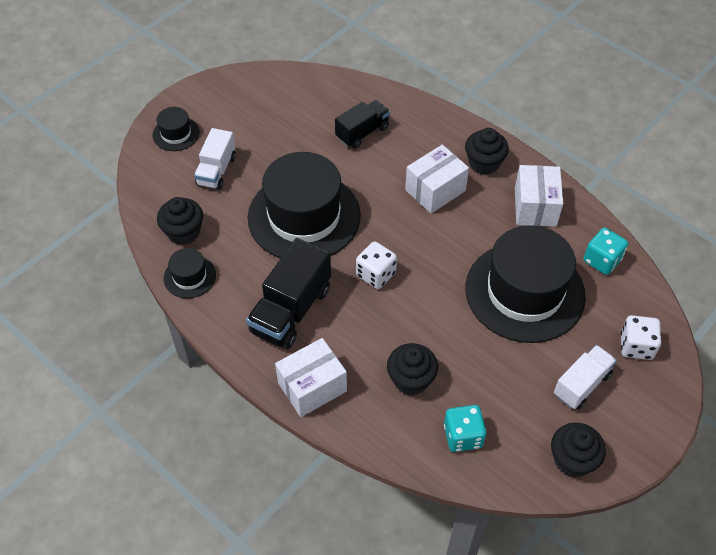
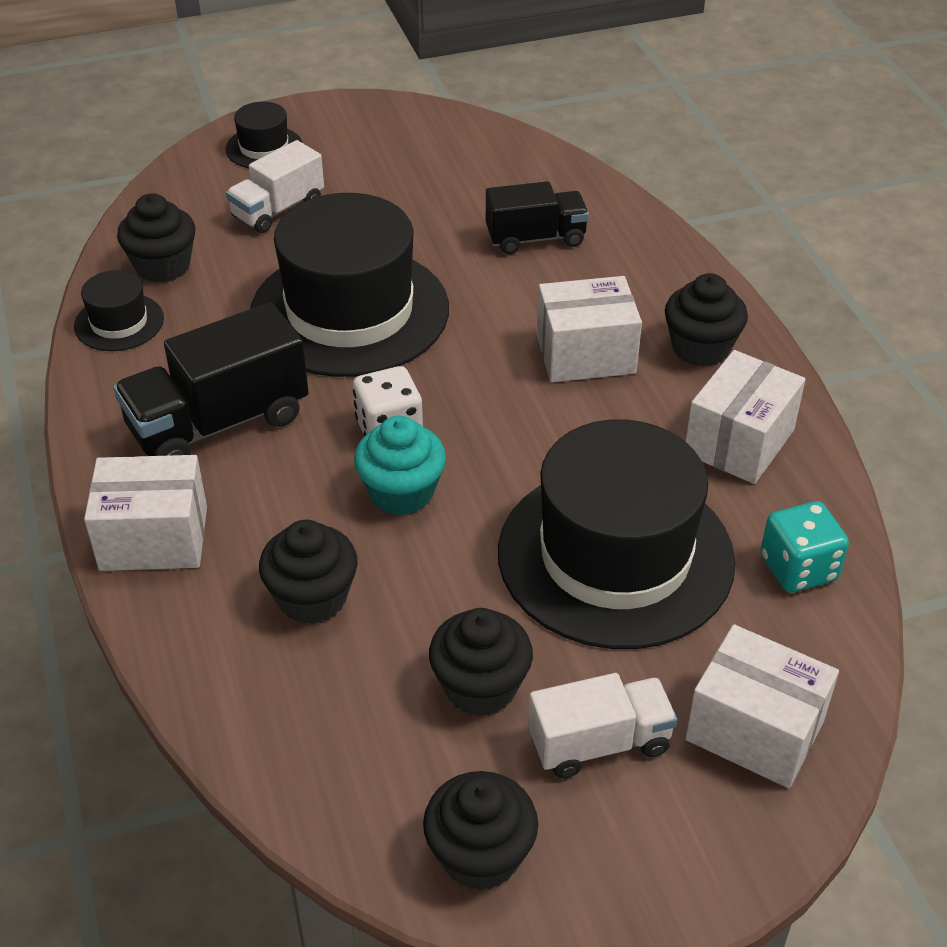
camera: 30 degrees right, 10 degrees down
(408, 305) = (401, 492): none -> turquoise cupcake
(463, 436) = (322, 721): turquoise dice -> none
(516, 384) = (480, 687): none -> black cupcake
(636, 346) = (754, 730): white dice -> white box

